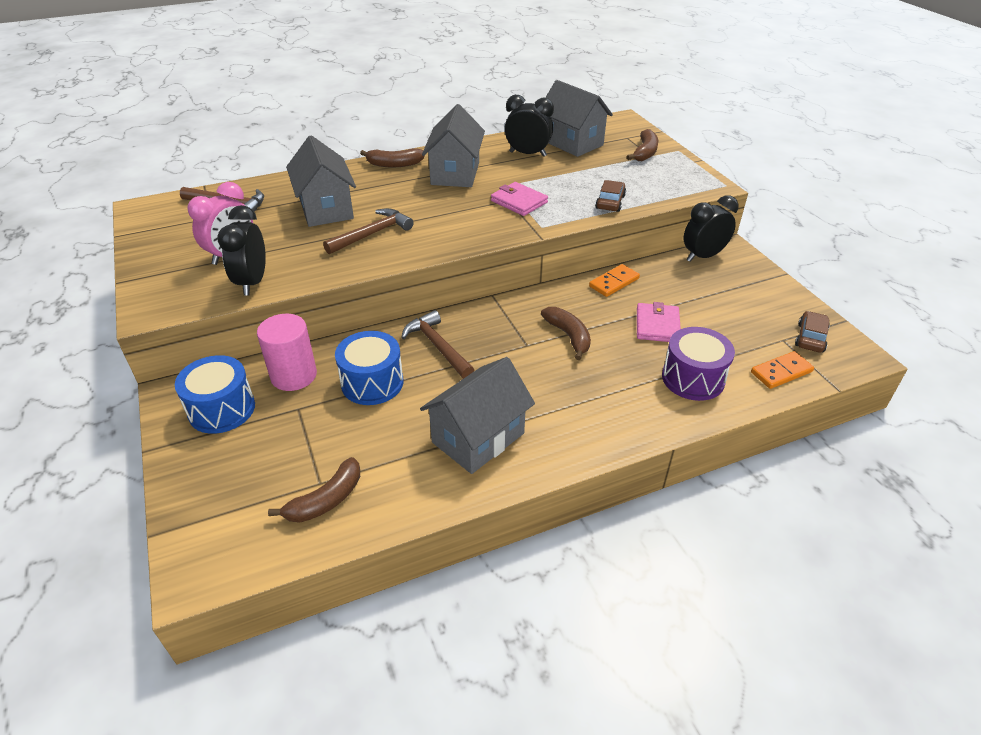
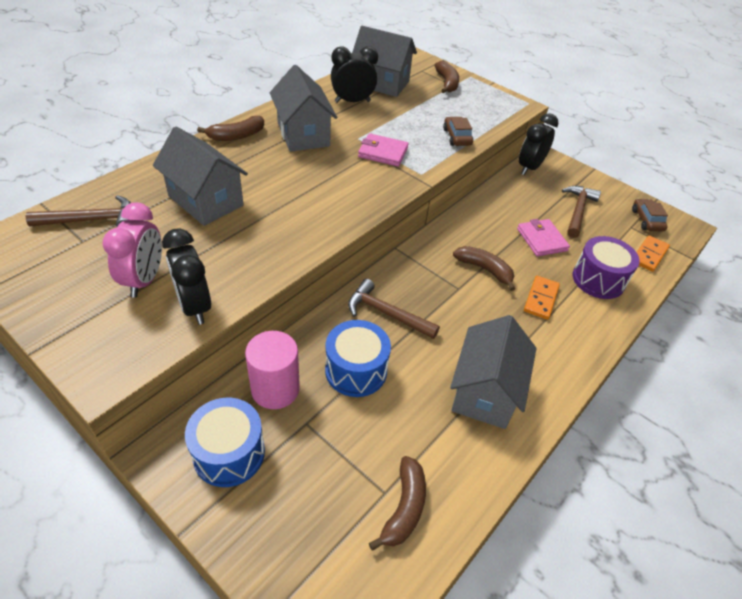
camera: 30 degrees left, 5 degrees up
(372, 234) = (275, 218): brown hammer -> brown hammer (577, 211)
(614, 282) = (482, 209): orange domino -> orange domino (541, 299)

